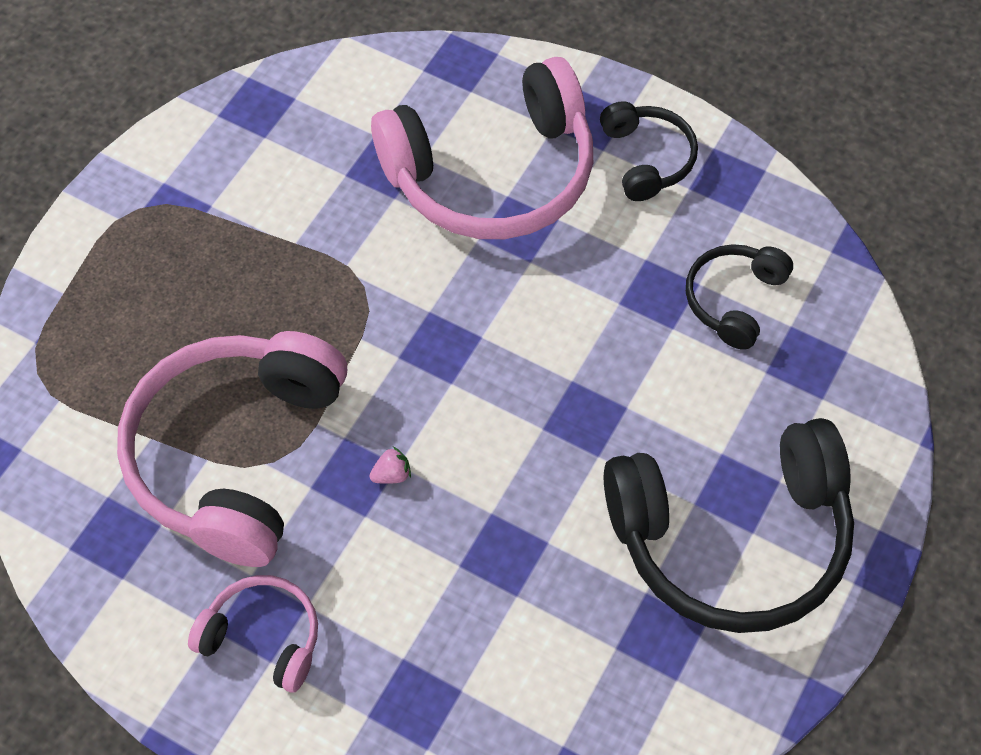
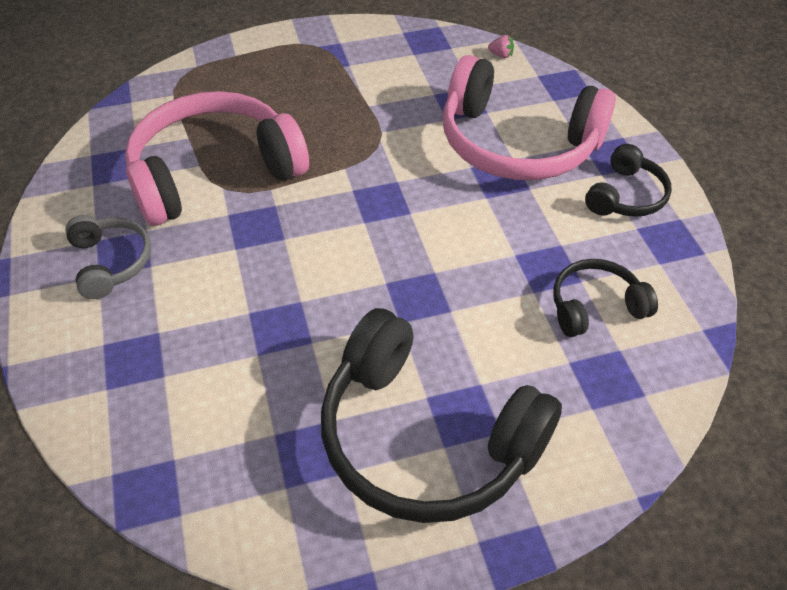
camera: 45 degrees right, 10 degrees down
(263, 637) = (111, 262): pink headphones -> grey headphones
(392, 474) = (274, 240): pink strawberry -> pink strawberry (501, 55)

